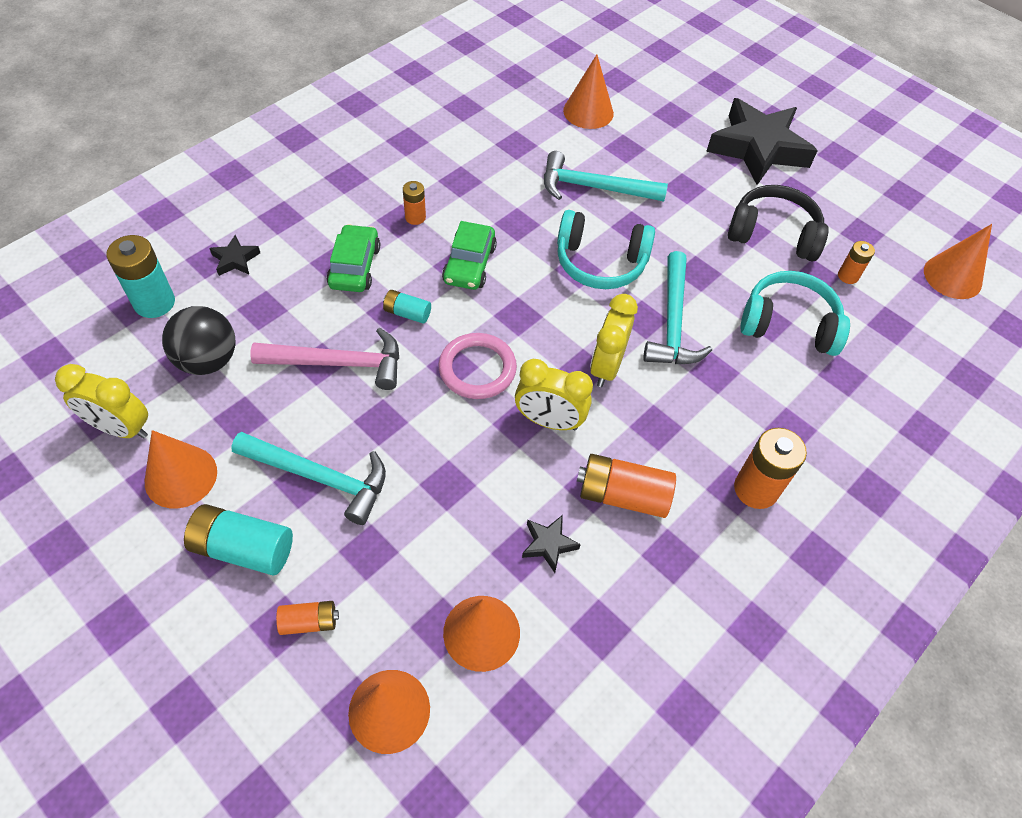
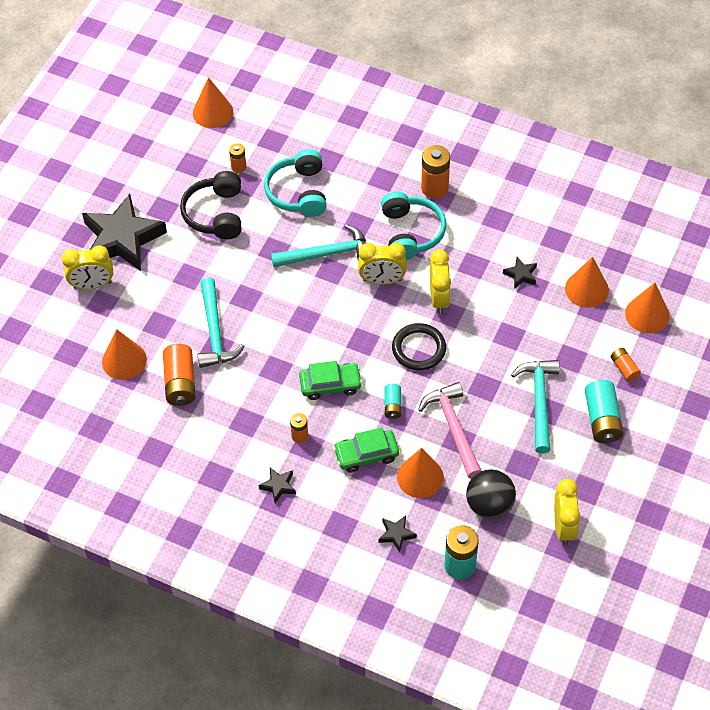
camera: 105 degrees left, 0 degrees up
(181, 476) = (577, 475): orange cone -> orange cone (420, 477)
(363, 183) = (278, 486): none -> black star
(477, 369) = (419, 349): pink ring -> black ring
(600, 262) = (291, 307): turquoise headphones -> turquoise headphones (411, 233)
(623, 495) = (471, 249): orange battery -> orange battery (180, 382)
(699, 112) = (92, 285): none -> yellow clock

